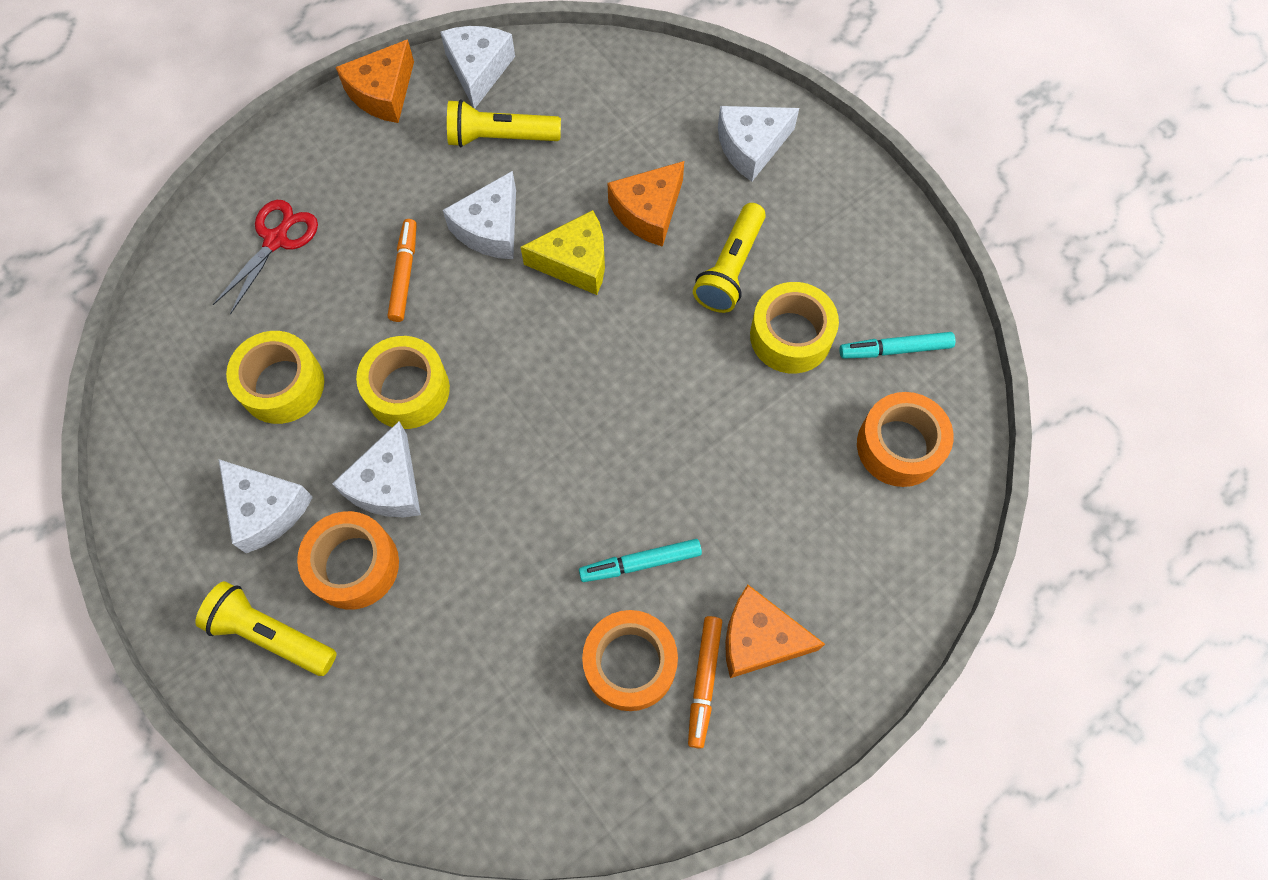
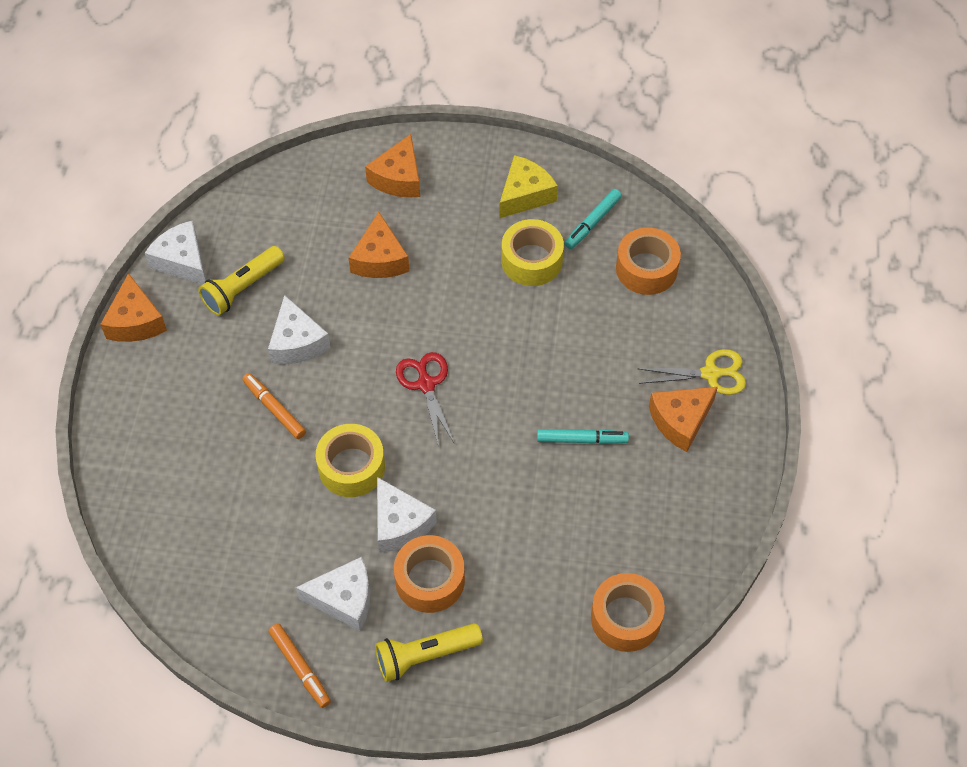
camera: 45 degrees left, 10 degrees down
(276, 240) = (169, 457): red scissors -> red scissors (426, 384)
(282, 385) = (272, 529): yellow tape -> none
(575, 262) = (369, 320): yellow cheese -> yellow cheese (525, 195)
(630, 663) = (631, 491): orange tape -> orange tape (626, 618)
(640, 563) = (581, 439): turquoise marker -> turquoise marker turned 120 degrees counterclockwise
(704, 682) = (676, 465): orange marker -> orange marker (300, 667)
(730, 268) = (460, 252): yellow flashlight -> none
(751, 147) = (398, 178): white cheese -> orange cheese
(845, 618) = (710, 374): none -> yellow scissors

